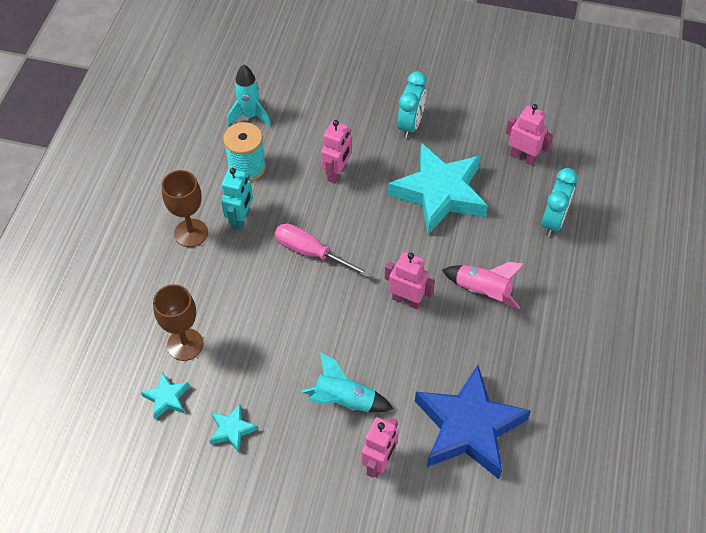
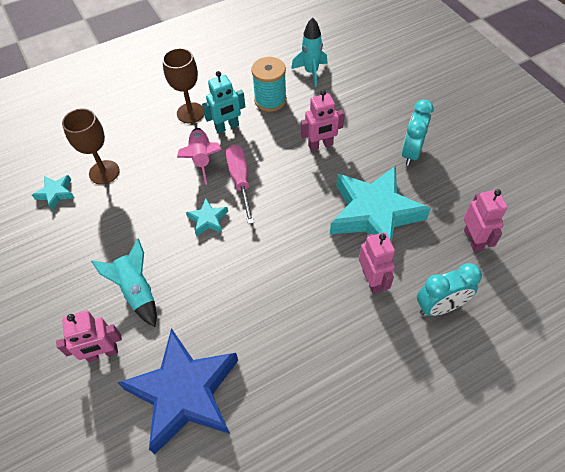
camera: 50 degrees right, 0 degrees up
(232, 430) = (59, 244): turquoise star -> turquoise star (208, 219)
(407, 300) = (259, 264): pink robot -> pink robot (372, 280)
(410, 125) = (411, 153): turquoise clock -> turquoise clock turned 135 degrees clockwise
(482, 291) = (318, 307): pink rocket -> pink rocket (202, 159)

